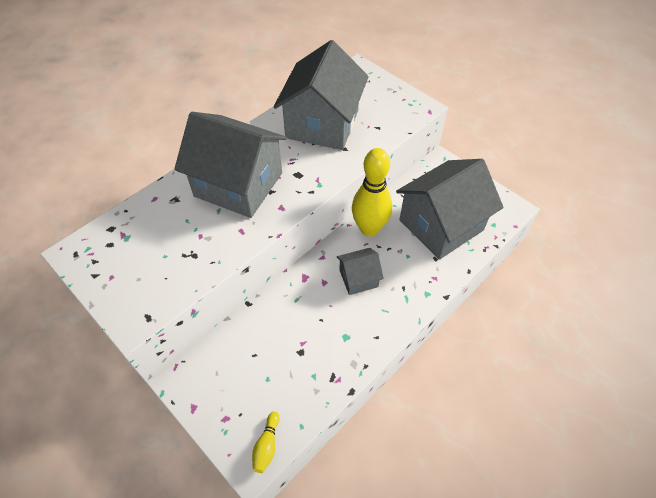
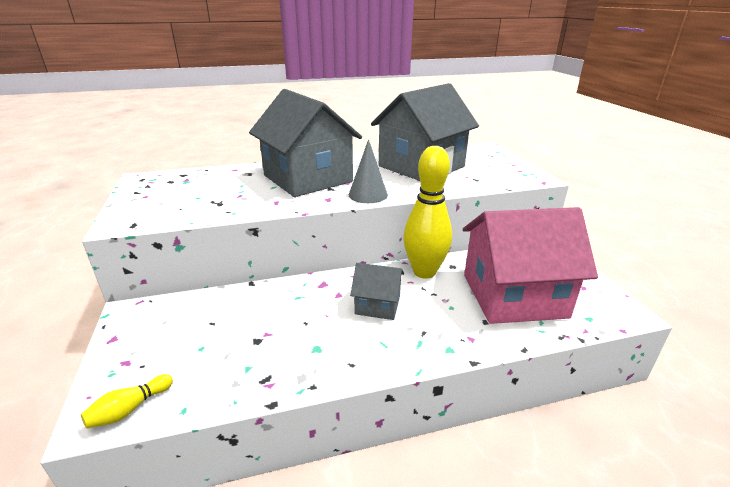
camera: 30 degrees right, 25 degrees down
(309, 187) = (368, 195): none -> grey cone
(441, 225) = (513, 296): grey house -> pink house

